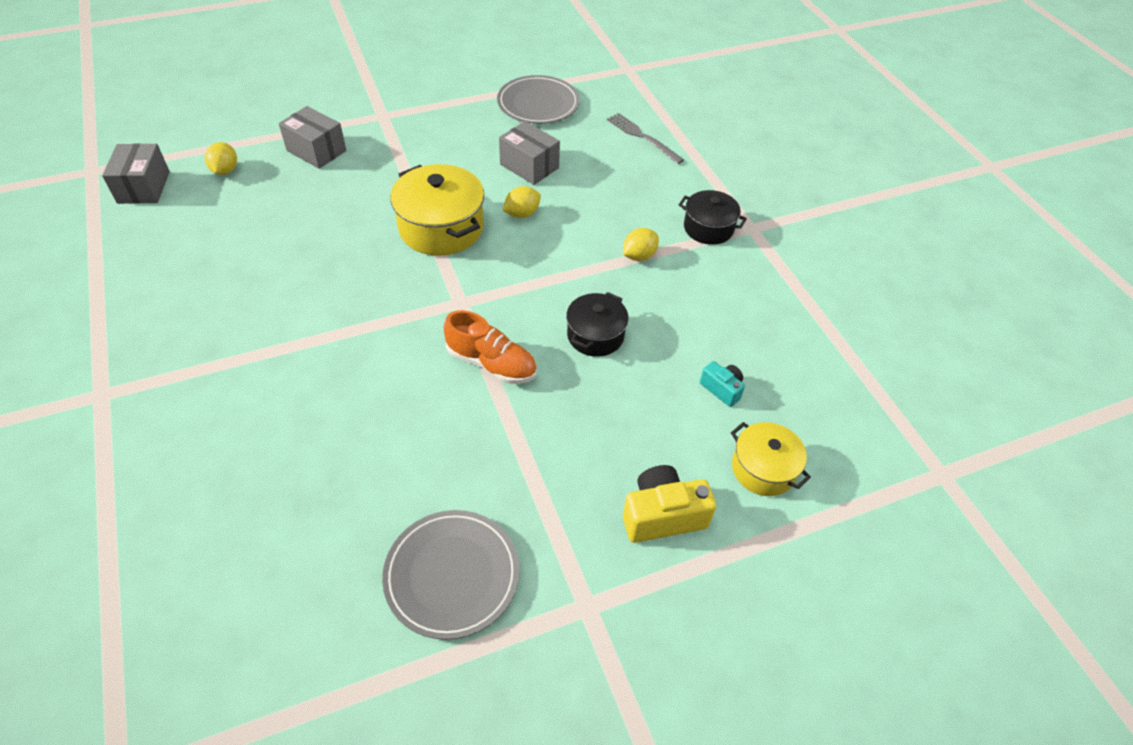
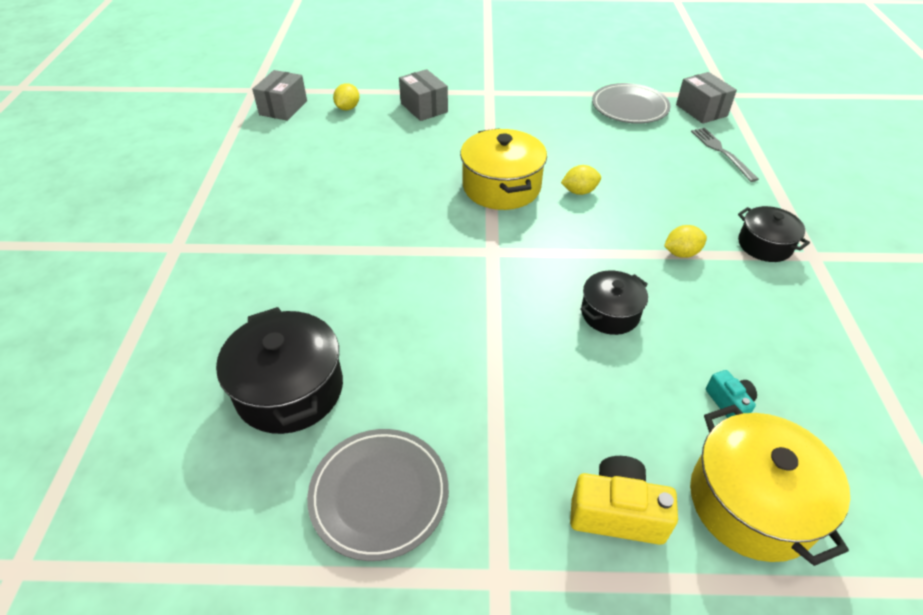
camera: 25 degrees right, 5 degrees down
(316, 508) = (289, 389): none -> black pot
(492, 363) = (499, 311): orange shoe -> none
(529, 166) = (601, 154): grey box -> grey box (701, 110)
(763, 469) = (751, 502): yellow pot -> yellow pot, size x1.64

